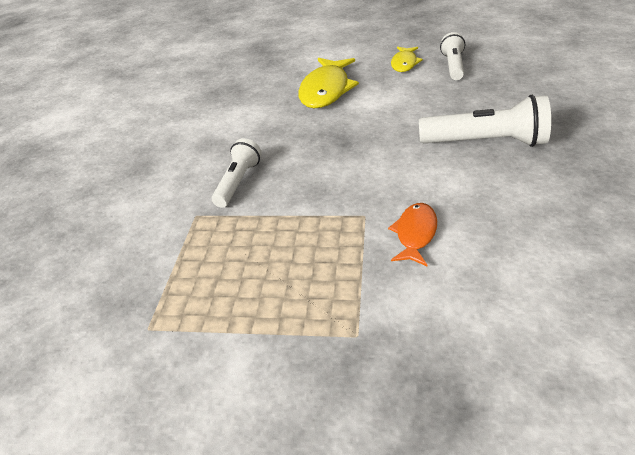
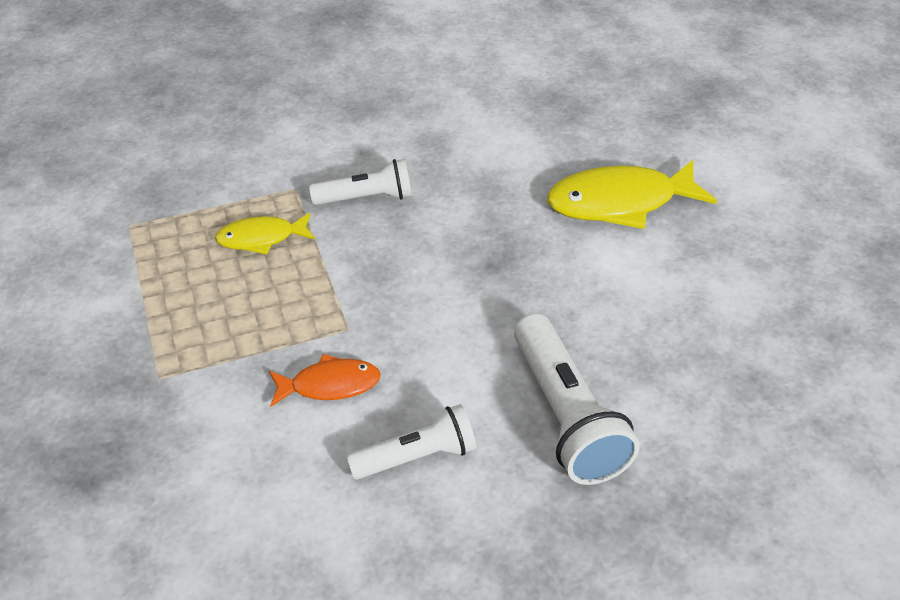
camera: 60 degrees right, 5 degrees up
(404, 63) = (759, 265): yellow fish -> yellow fish (261, 238)
(453, 66) = (789, 328): white flashlight -> white flashlight (417, 457)

